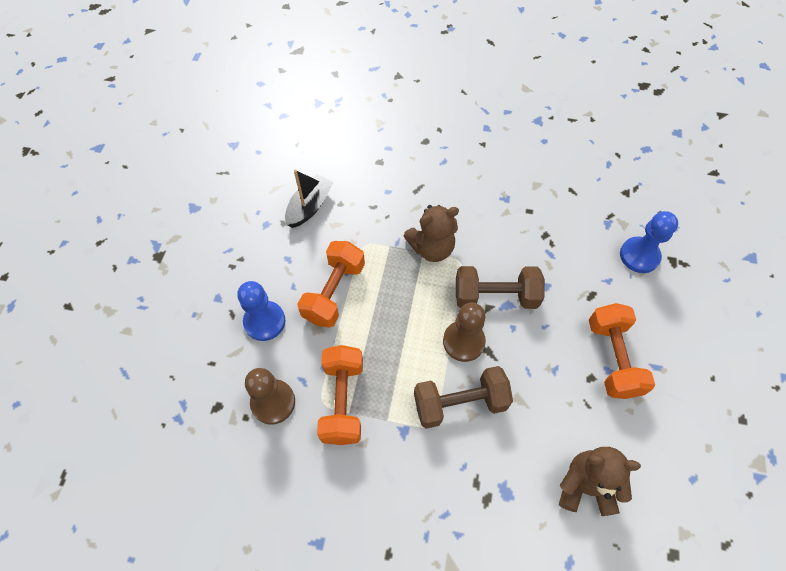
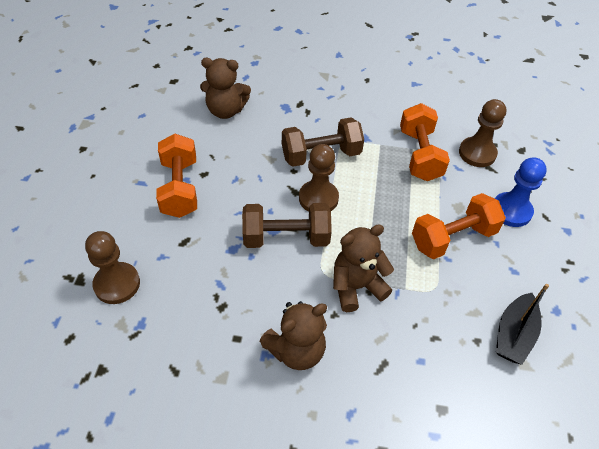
camera: 175 degrees right, 10 degrees down
(334, 292) = (453, 238): orange dumbbell -> orange dumbbell turned 45 degrees clockwise
(482, 201) = (296, 350): none -> brown teddy bear
(639, 256) = (117, 284): blue pawn -> brown pawn

